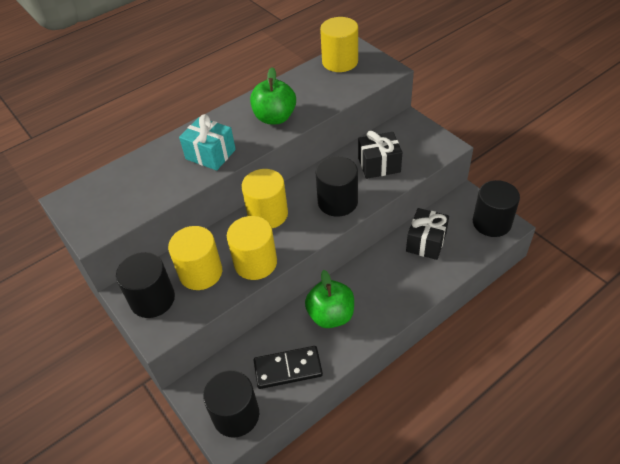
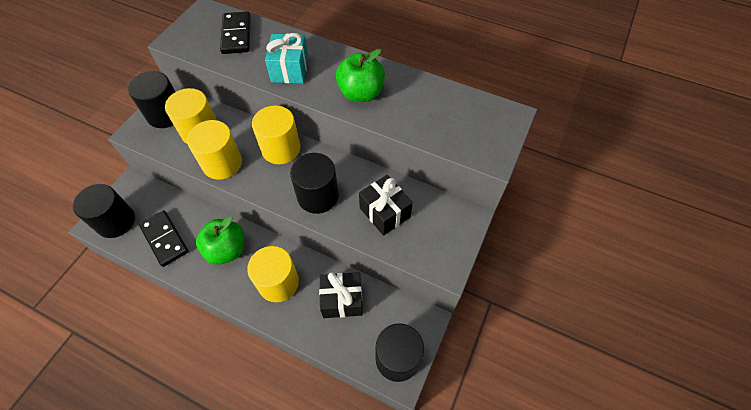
camera: 60 degrees right, 10 degrees up
(129, 182) = (236, 35): none -> black domino
(340, 62) = (479, 111): yellow cylinder -> yellow cylinder (278, 282)

